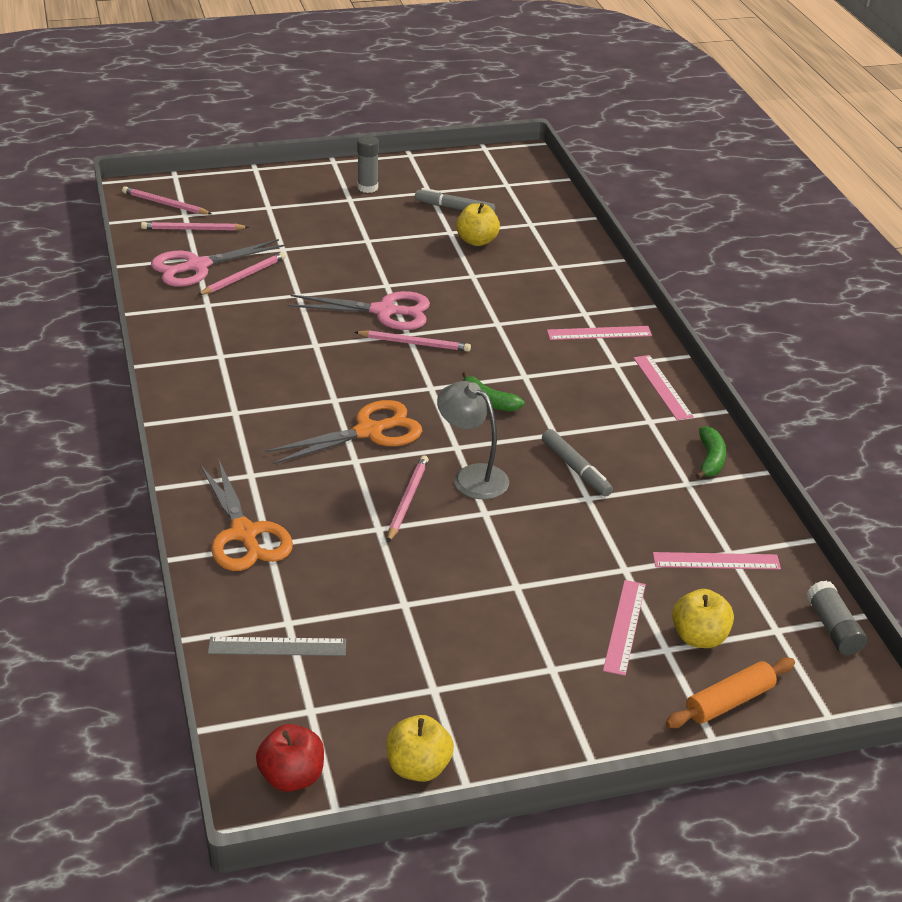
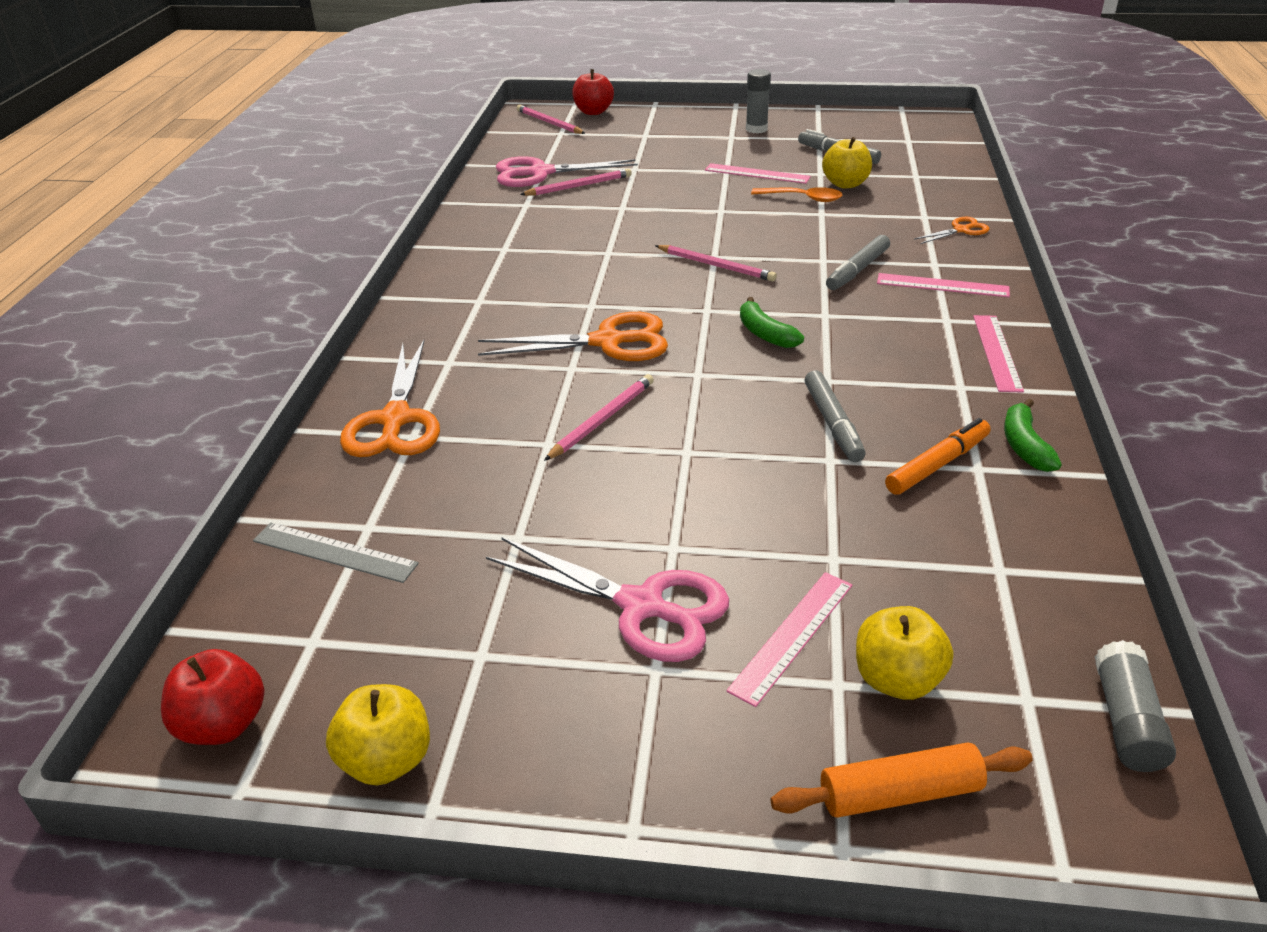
camera: 25 degrees right, 0 degrees up
(192, 229) = (559, 144): pink pencil -> none
(200, 184) = (593, 112): none -> red apple
(384, 311) = (702, 233): pink scissors -> pink scissors (642, 606)
(449, 262) = (803, 198): none -> orange spoon
(472, 476) = (696, 408): grey lamp -> none
(529, 329) = (857, 270): none -> grey marker
(590, 276) = (961, 230): none -> orange scissors
(660, 486) = (937, 465): none -> orange marker
(710, 459) = (1024, 445): green banana -> green banana turned 150 degrees clockwise
(716, 561) = (974, 577): pink ruler -> pink ruler (757, 173)

